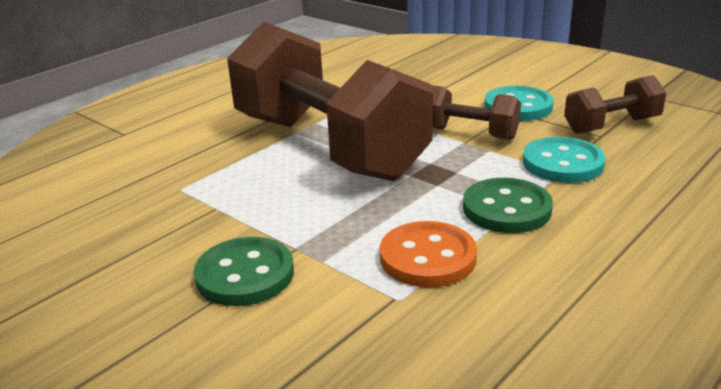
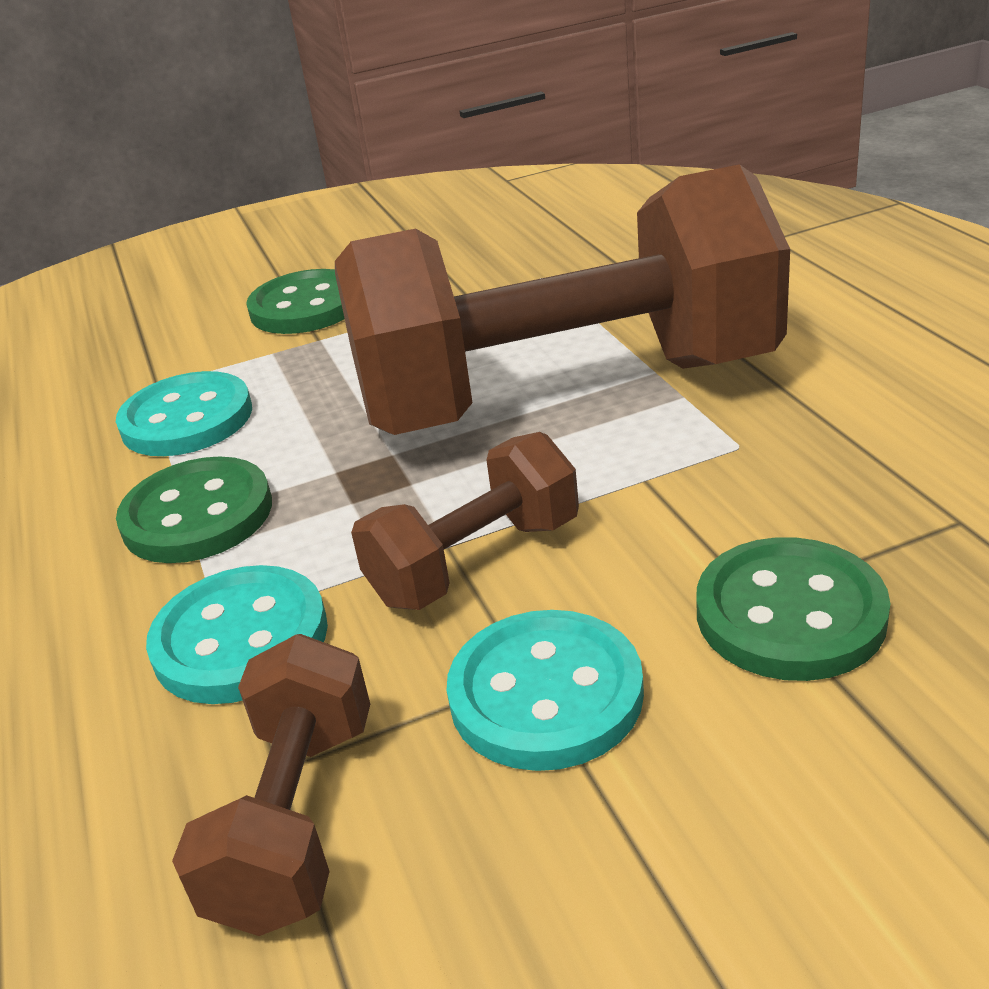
camera: 120 degrees right, 5 degrees up
(427, 257) = (187, 419): orange button -> turquoise button
(444, 84) = (790, 614): none -> green button

